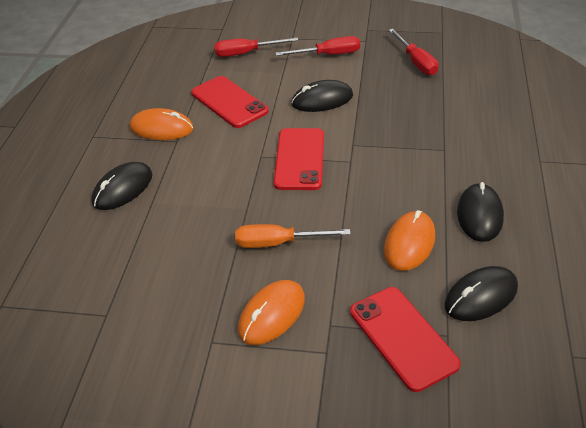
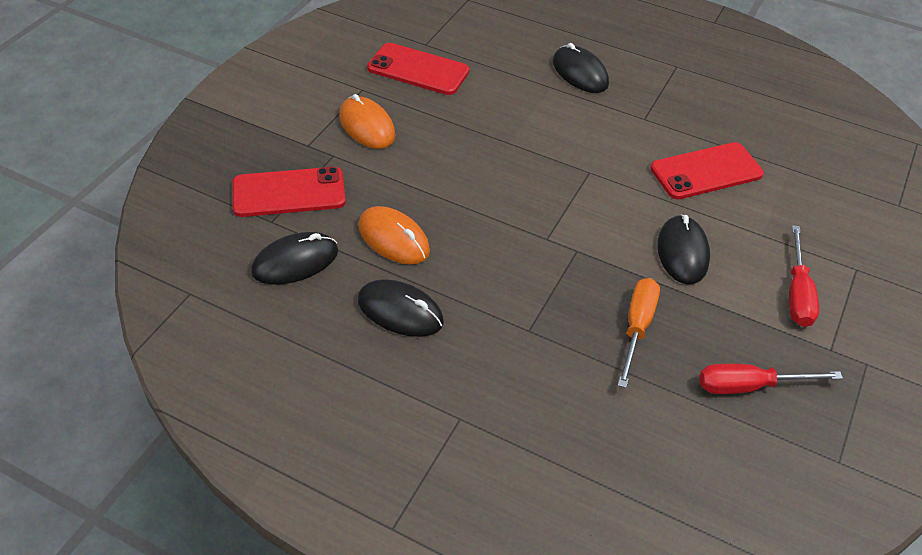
camera: 105 degrees right, 5 degrees up
(161, 128) = (672, 112): orange mouse -> none
(246, 53) = (822, 212): red screwdriver -> none
(278, 243) = (448, 151): orange screwdriver -> orange screwdriver (637, 327)
(300, 159) = (569, 199): red phone -> red phone (418, 70)
(481, 296) = (295, 261): black mouse -> black mouse turned 75 degrees clockwise

